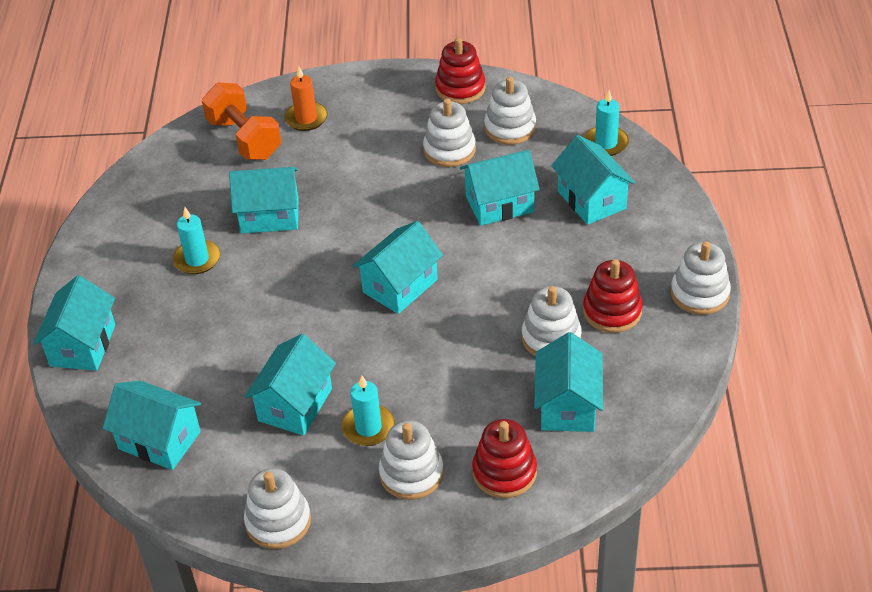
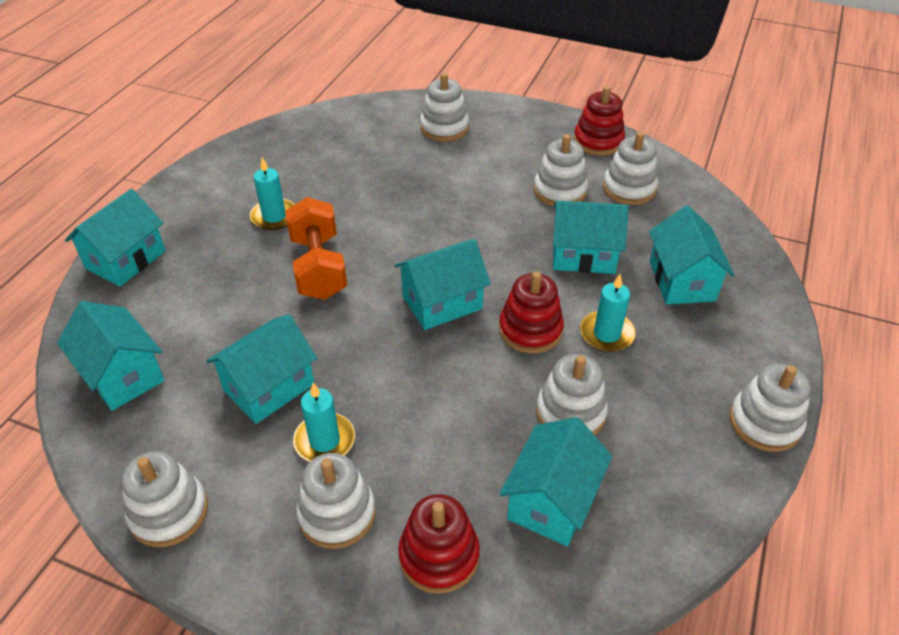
camera: 20 degrees right, 0 degrees up
(244, 139) = (381, 129): orange dumbbell -> orange dumbbell (318, 267)
(269, 216) = (361, 199): turquoise house -> none
(306, 118) = (444, 128): orange candle -> white stacking toy
(606, 143) = (721, 230): turquoise candle -> turquoise candle (606, 334)
(612, 311) = (653, 407): red stacking toy -> red stacking toy (530, 330)

